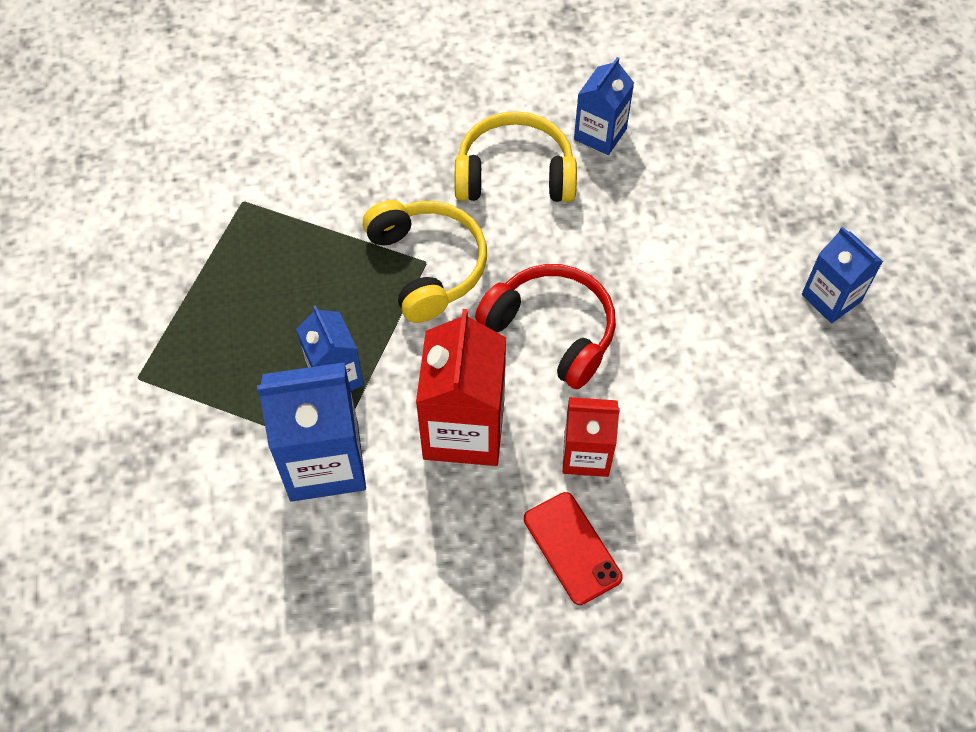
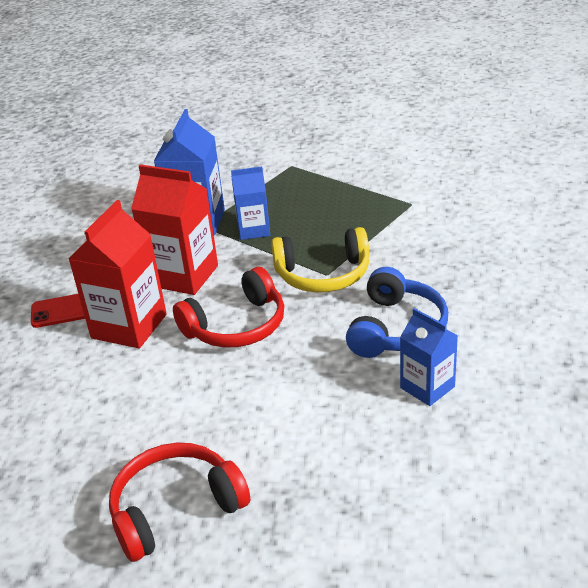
camera: 110 degrees right, 25 degrees down
(515, 173) = (397, 328): yellow headphones -> blue headphones
(586, 454) = (129, 326): red carton -> red carton, size x1.64
(831, 298) = (175, 509): blue carton -> red headphones

